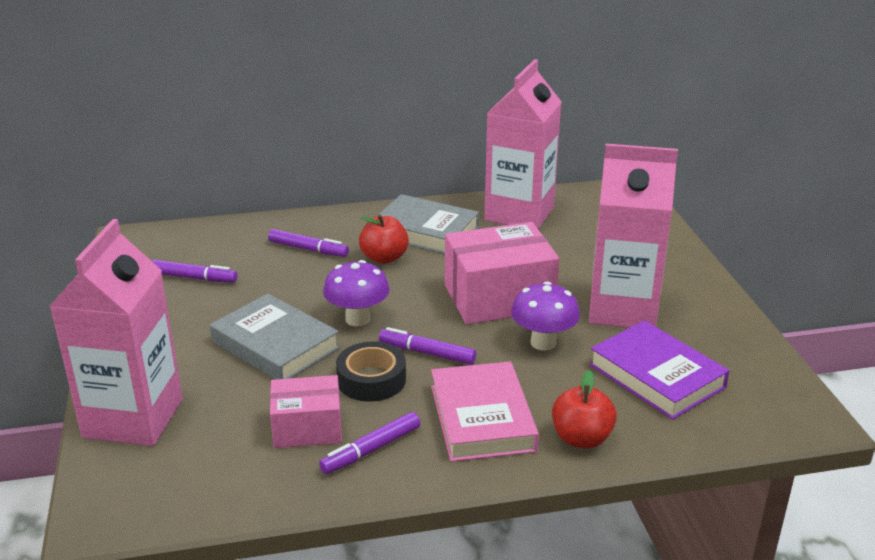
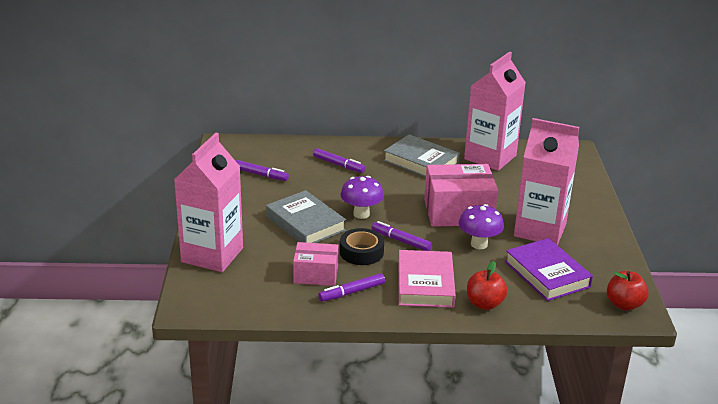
camera: 10 degrees right, 0 degrees up
(384, 258) = (388, 177): red apple -> red apple (624, 304)

